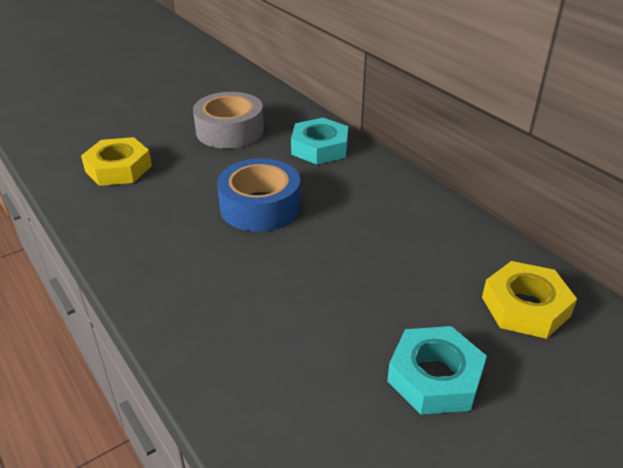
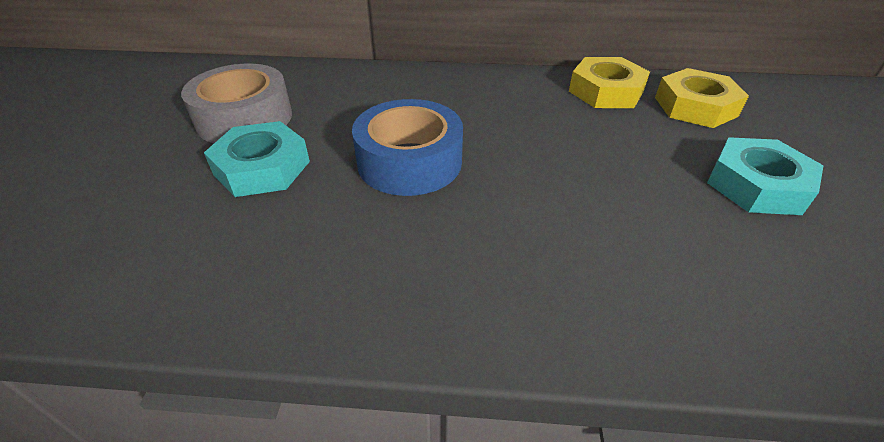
camera: 50 degrees left, 5 degrees up
(118, 168) = (165, 231): yellow nut -> yellow nut (606, 91)
(319, 148) = (365, 87): turquoise nut -> turquoise nut (262, 168)

